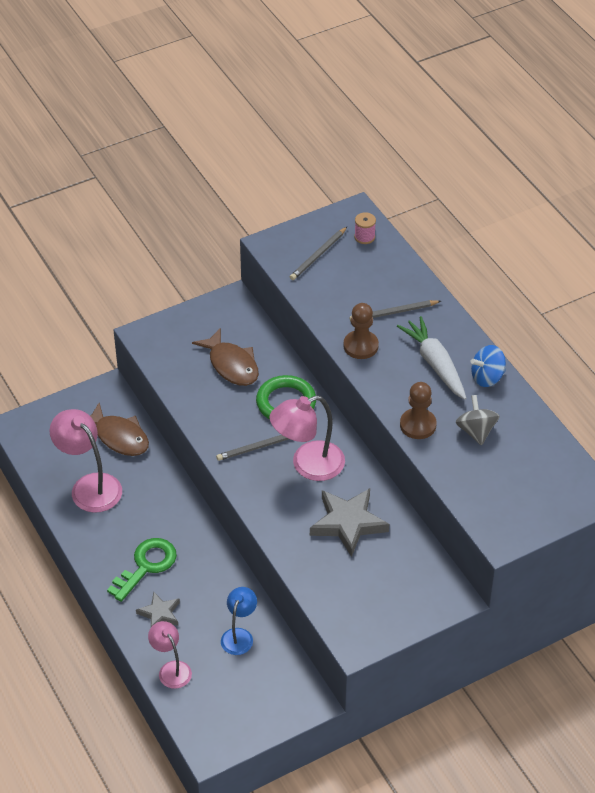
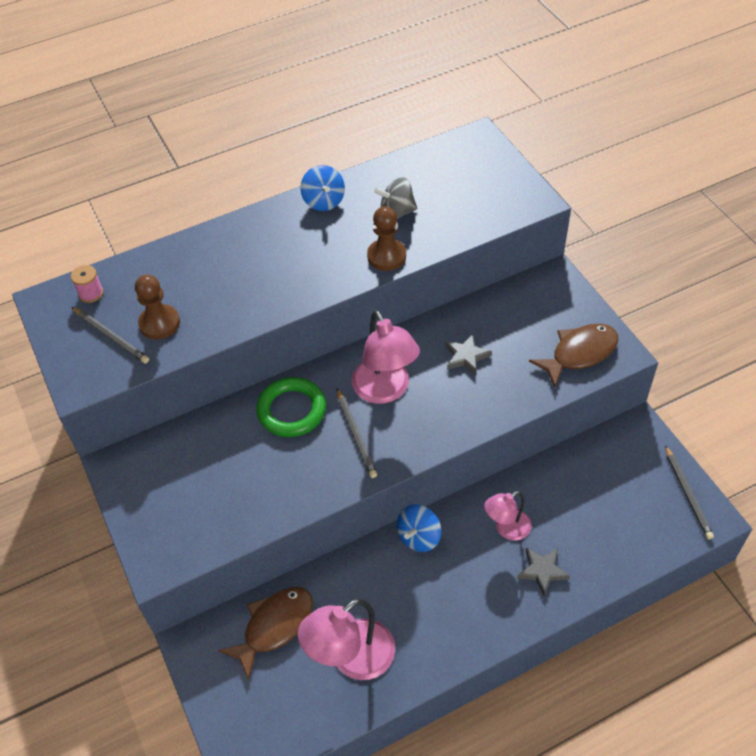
camera: 85 degrees left, 5 degrees up
(146, 566) = (475, 588): green key -> none
(171, 669) = (616, 557): pink lamp -> pink lamp (506, 528)
(195, 527) = (419, 537): none -> blue spinning top
(231, 365) = (225, 465): brown fish -> brown fish (579, 353)
(239, 635) = (565, 491): blue lamp -> none
(348, 523) = (466, 356): grey star -> grey star, size x0.57
(360, 346) = (266, 300): brown pawn -> brown pawn (159, 323)
(393, 313) = (219, 271): grey pencil -> grey pencil (687, 494)
(435, 364) = (300, 240): white carrot -> none

